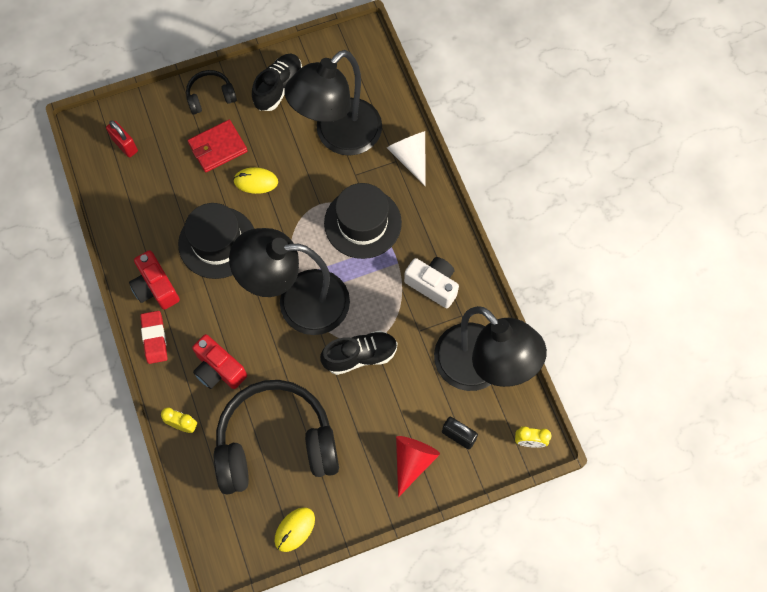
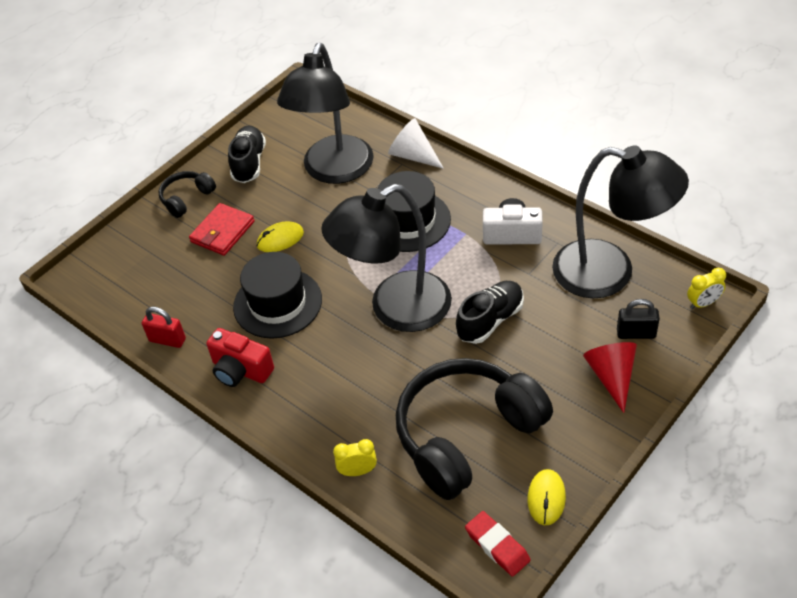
camera: 25 degrees left, 20 degrees down
(125, 145) = (125, 273): red padlock -> red padlock (167, 340)
(155, 338) = (271, 413): red eraser -> red eraser (497, 546)
(219, 369) = (358, 404): red camera -> none

